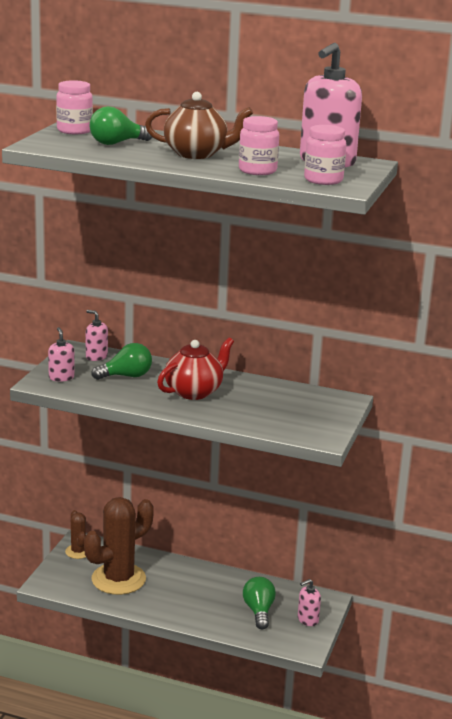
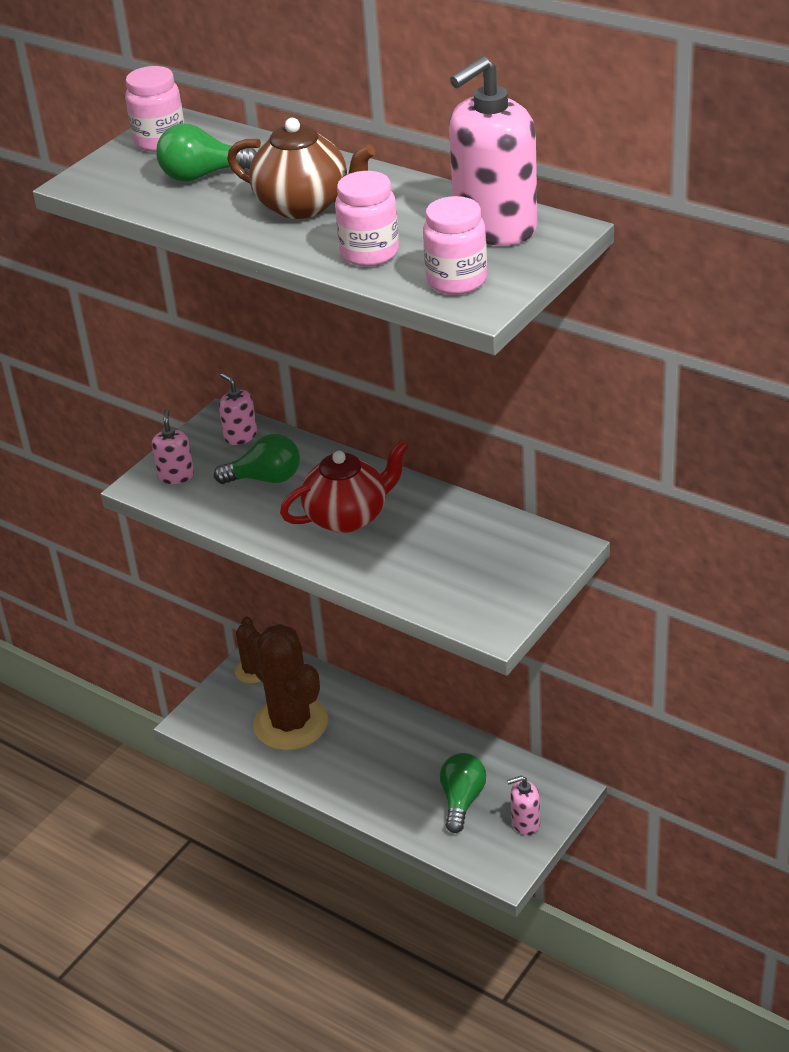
camera: 20 degrees right, 15 degrees up
(118, 579) = (290, 723): brown cactus -> brown cactus turned 75 degrees clockwise

